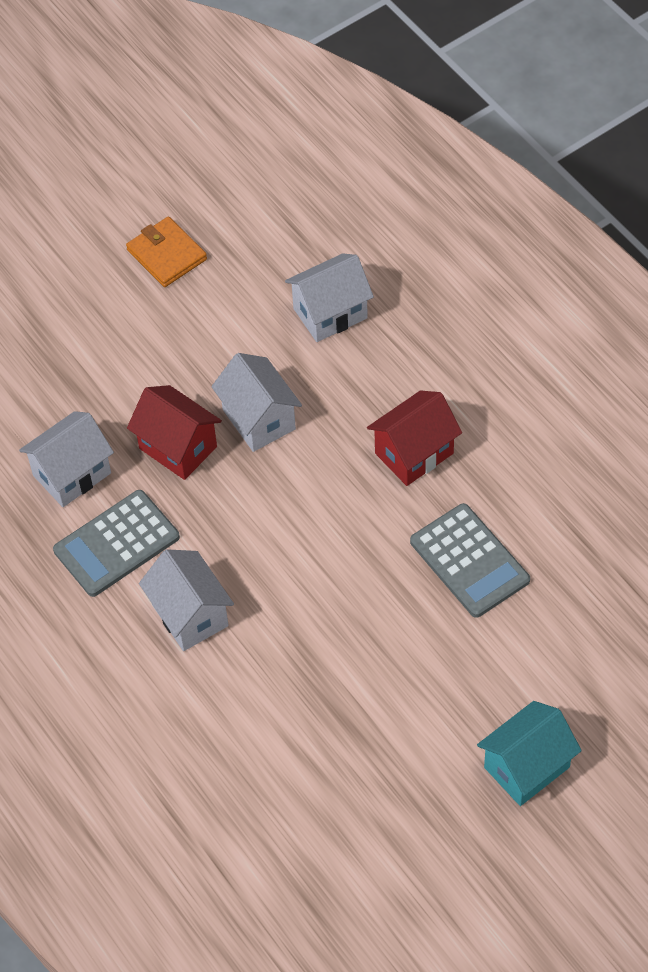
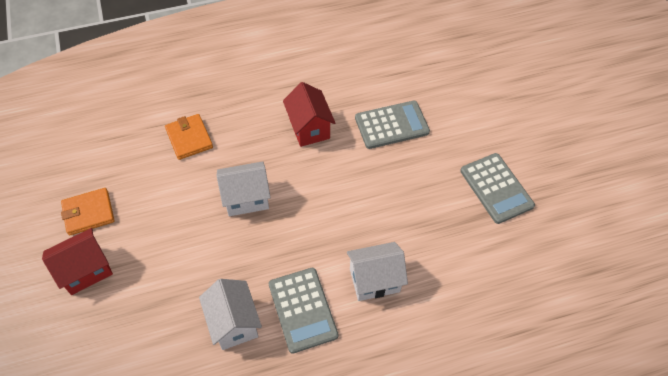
camera: 75 degrees left, 0 degrees up
(178, 447) = (244, 250): red house -> red house (86, 270)
(330, 313) = (189, 138): white house -> orange wallet
(409, 737) = (496, 188): none -> grey calculator
(526, 767) = (529, 140): turquoise house -> none

